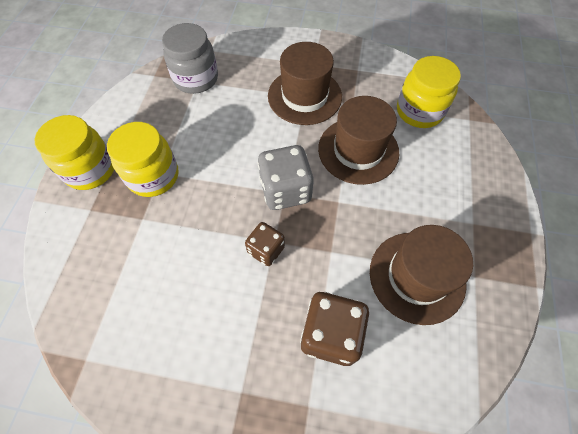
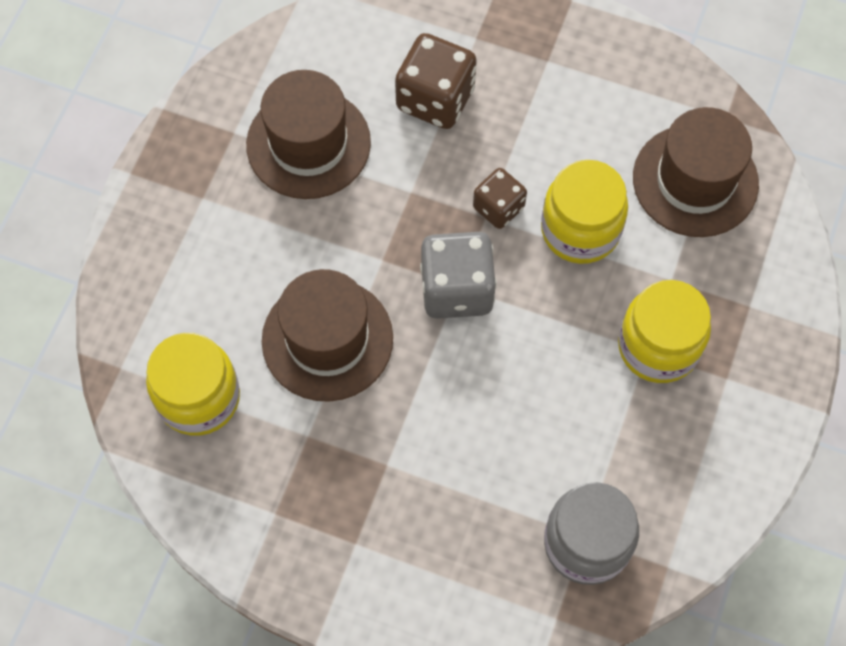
camera: 170 degrees left, 5 degrees up
(90, 170) = (759, 374): yellow jar -> yellow jar (580, 230)
(304, 96) = (390, 466): brown hat -> brown hat (695, 180)

